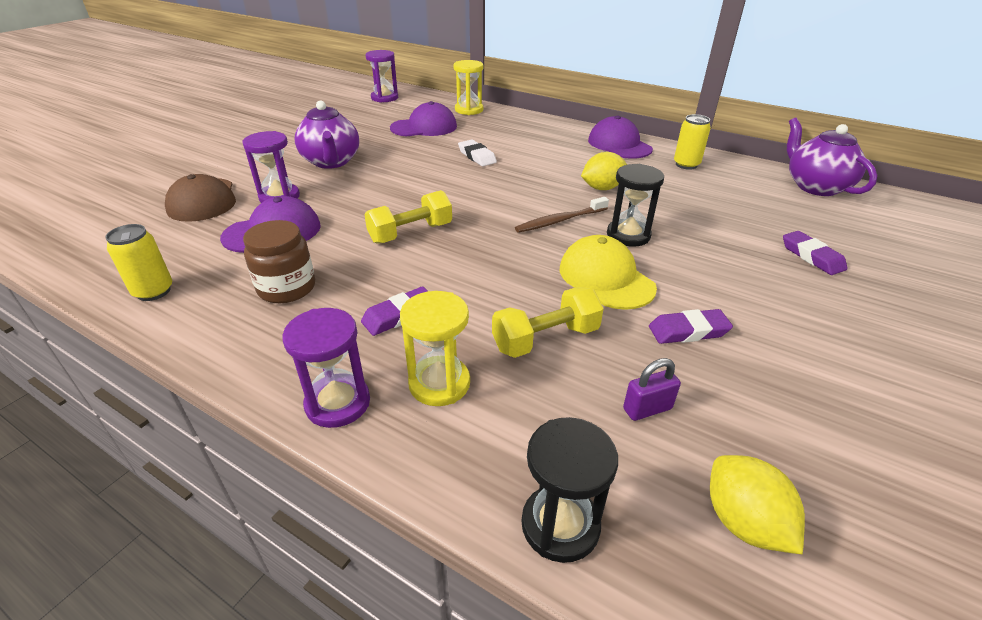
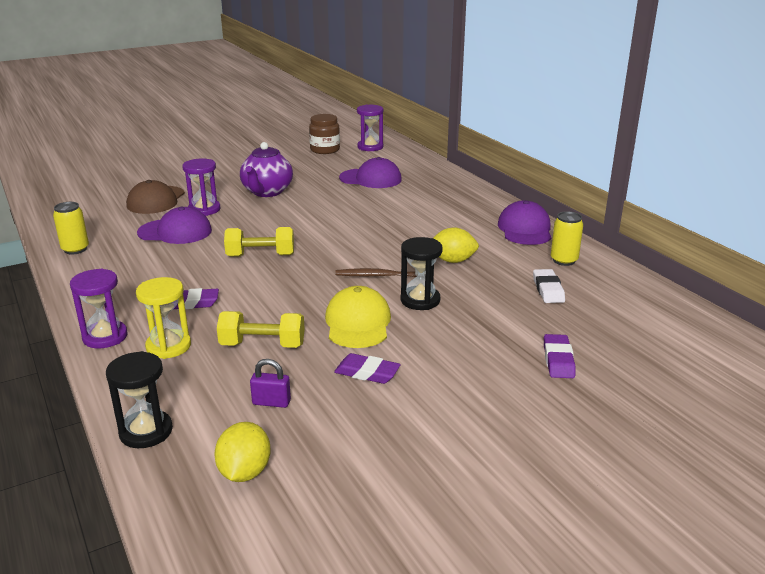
camera: 30 degrees right, 10 degrees down
(287, 288) = (146, 268): brown jar -> brown jar (325, 150)
(469, 110) = (429, 171): yellow hourglass -> none
(477, 156) = (382, 212): white eraser -> white eraser (548, 290)
(815, 186) = (669, 310): purple teapot -> none

